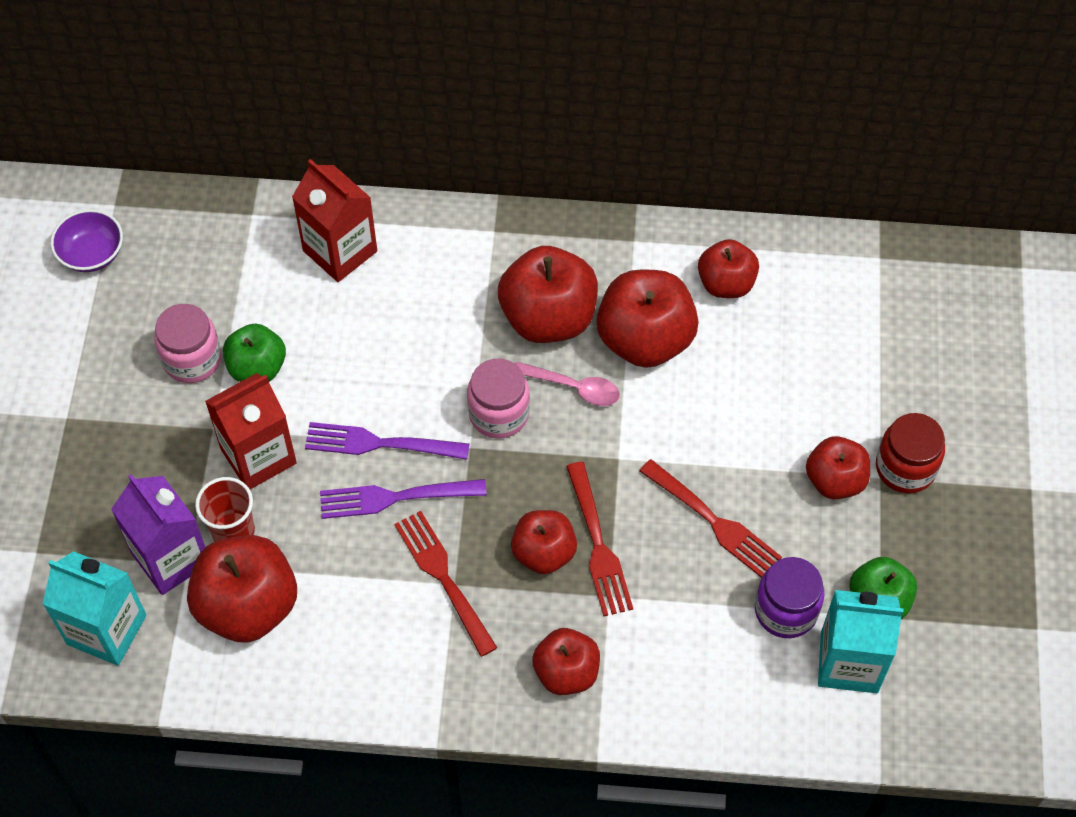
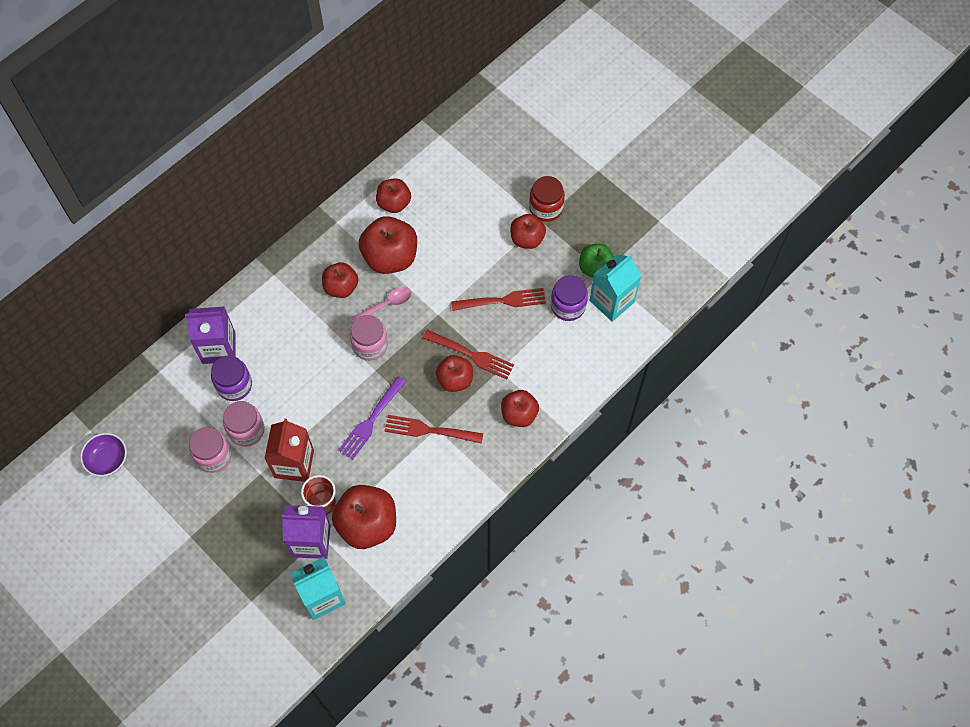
camera: 50 degrees left, 5 degrees up
(257, 368) = (246, 430): green apple -> pink jar
(305, 307) = (234, 385): none -> purple jar
(340, 251) = (218, 347): red carton -> purple carton
(381, 443) = (338, 406): purple fork -> none
(548, 318) = (341, 287): red apple -> red apple, size x0.62

